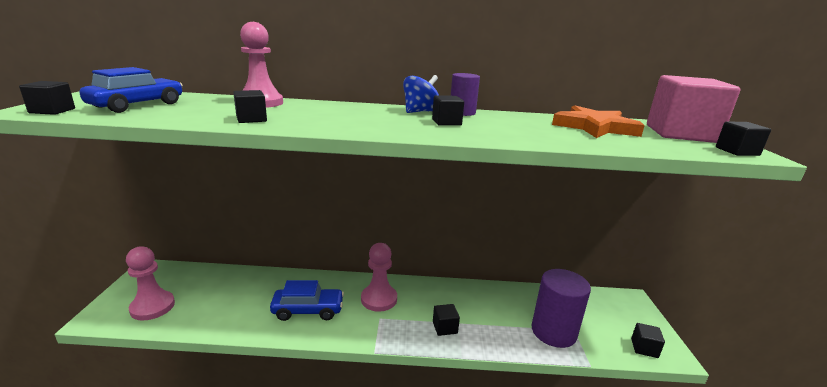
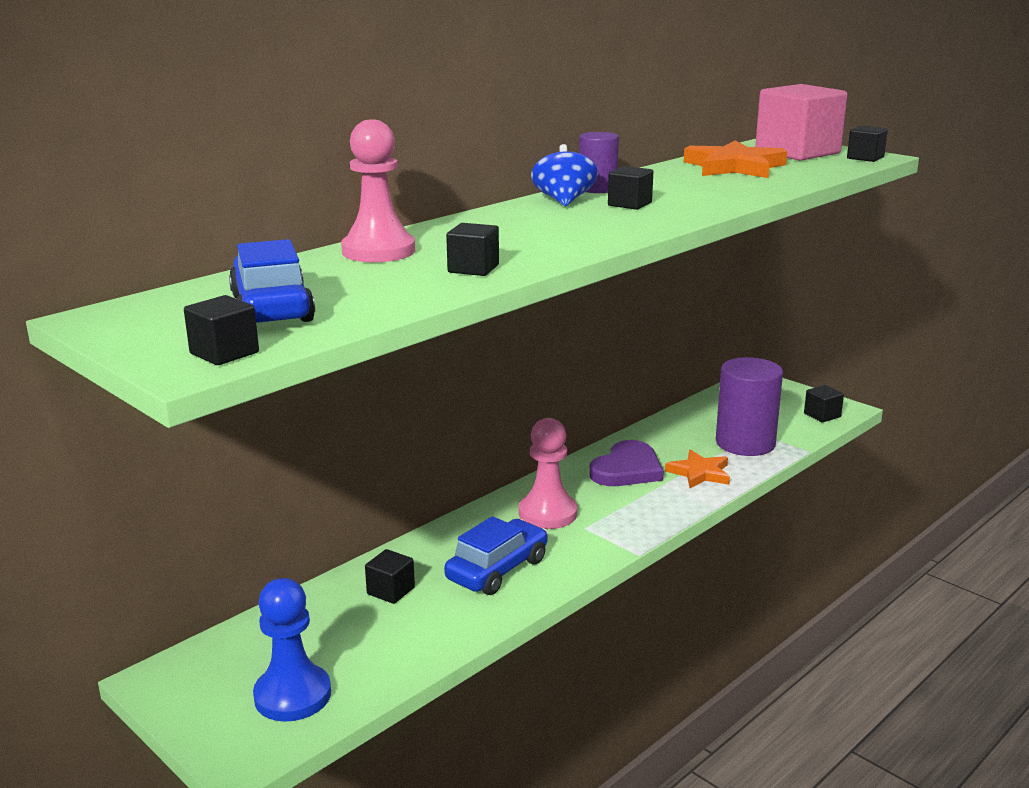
camera: 45 degrees left, 0 degrees up
(152, 307) = (292, 695): pink pawn -> blue pawn
(445, 327) = (658, 496): black cube -> black cube (391, 591)
(457, 302) = (627, 469): none -> purple heart
(492, 331) = (699, 473): none -> orange star

